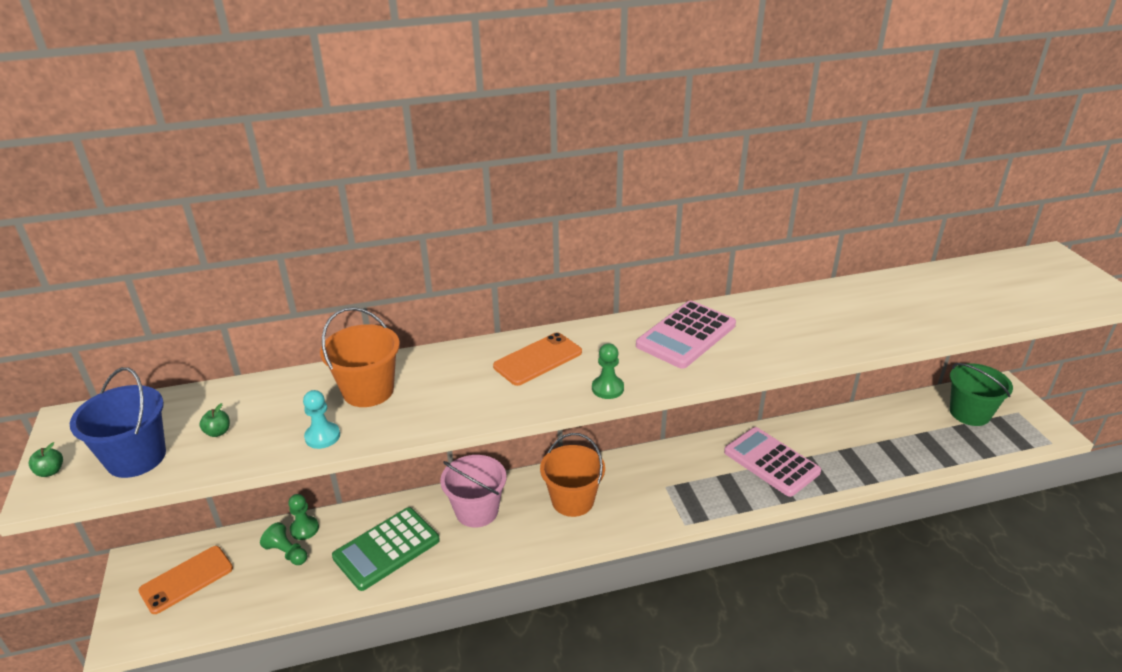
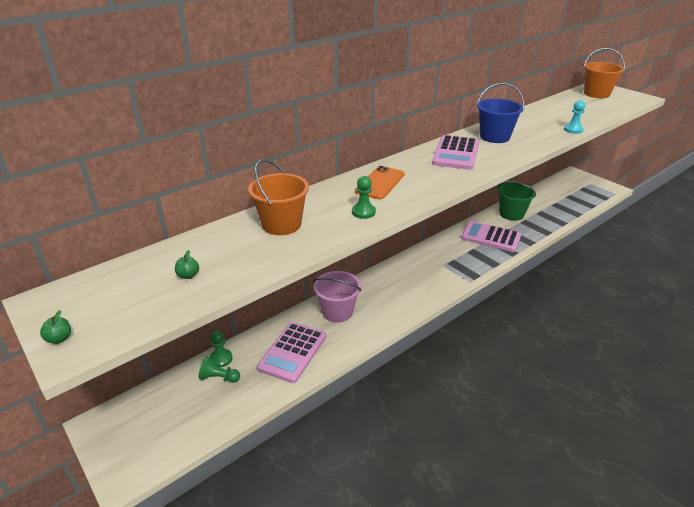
camera: 25 degrees left, 0 degrees up
(136, 458) = (133, 309): blue bucket -> blue bucket (494, 137)
(186, 579) = (149, 421): orange phone -> none
(322, 436) = (275, 258): turquoise pawn -> turquoise pawn (573, 130)
(386, 549) = (292, 352): green calculator -> pink calculator
(572, 500) = (394, 288): orange bucket -> orange bucket (596, 94)
(607, 388) = (439, 188): green pawn -> green pawn (363, 212)
(969, 413) = (569, 189): green bucket -> green bucket (511, 214)

